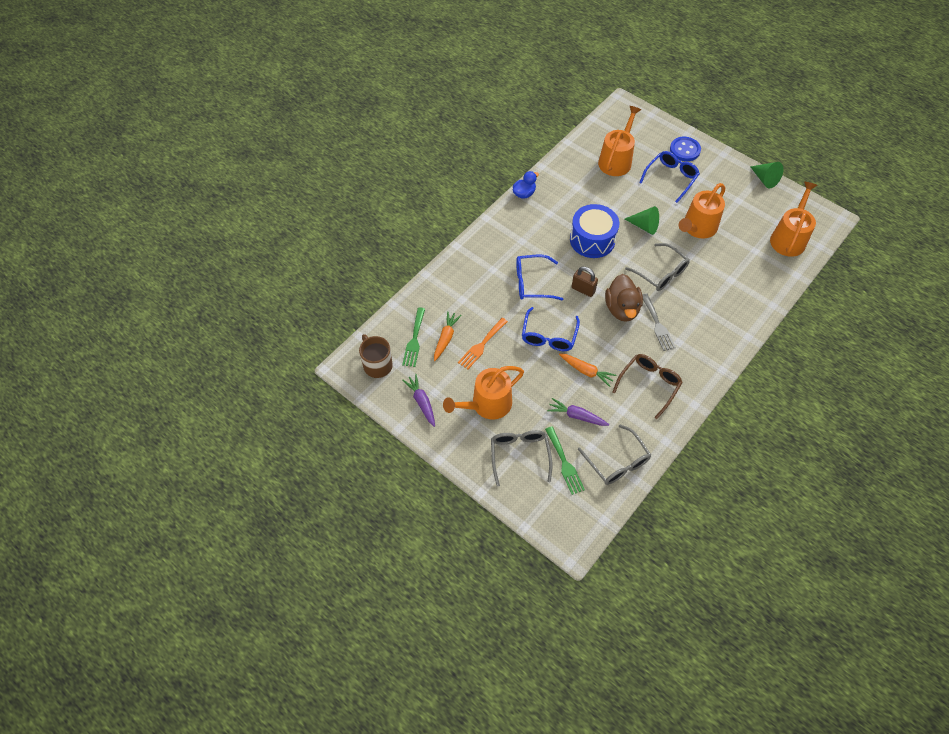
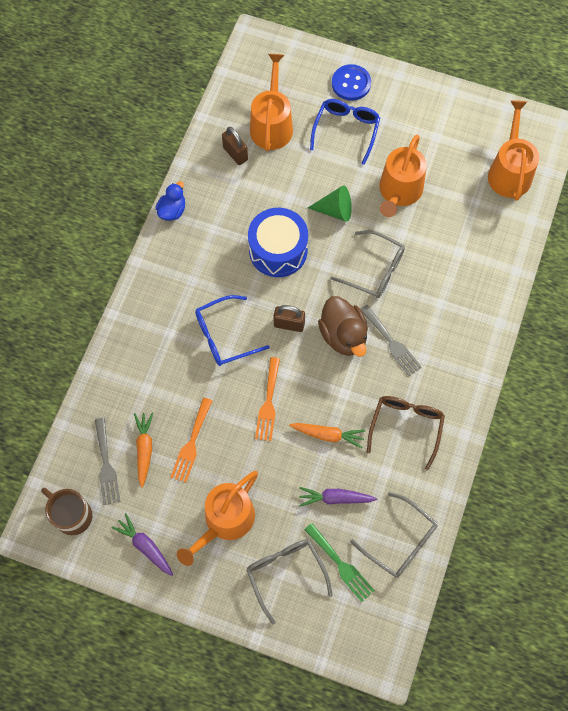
camera: 20 degrees left, 10 degrees up
(414, 340) = (106, 465): green fork -> grey fork
(549, 336) = (268, 403): blue glasses -> orange fork
(583, 171) = (235, 154): none -> brown padlock
(764, 179) = (458, 96): green cone -> none

